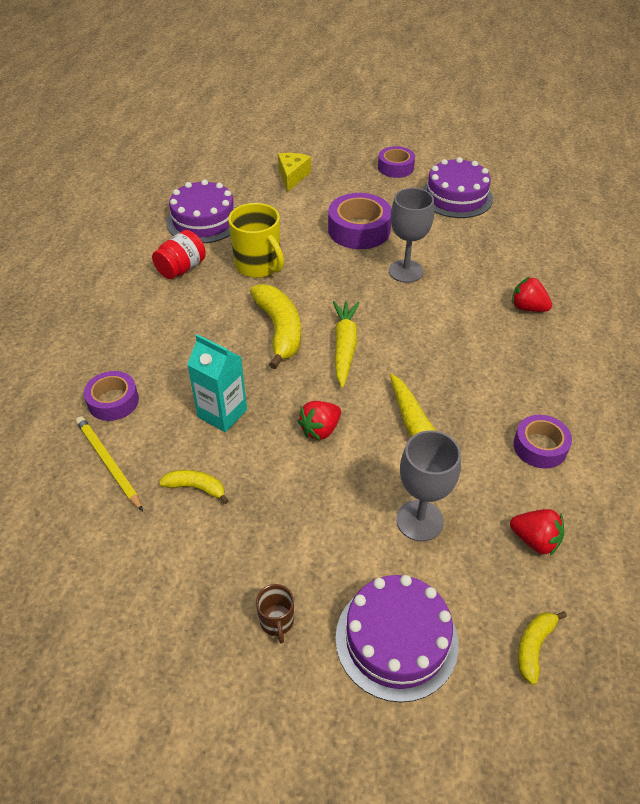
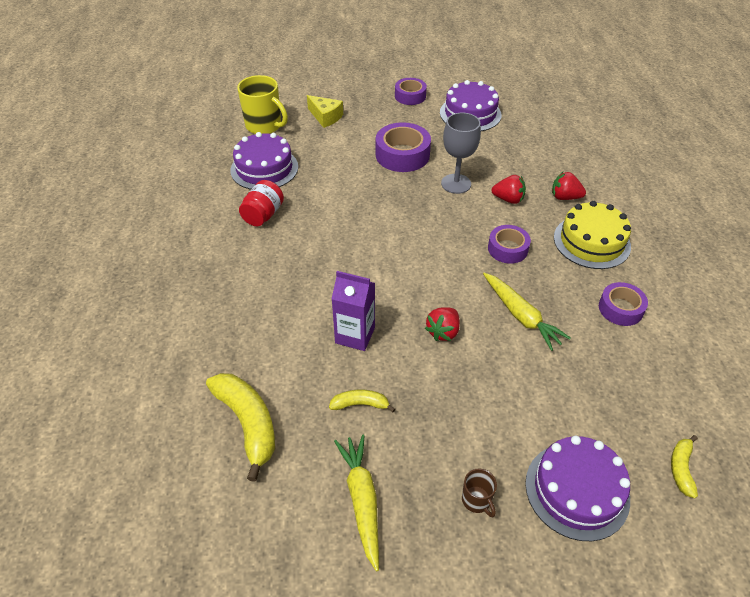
camera: 15 degrees left, 0 degrees up
(108, 463) = (274, 400): yellow pencil -> none
(113, 401) = (254, 345): purple tape -> purple tape (507, 249)
(222, 413) = (355, 335): turquoise carton -> purple carton
(258, 266) = (330, 200): yellow mug -> yellow mug (264, 126)
(279, 330) = (372, 253): yellow banana -> yellow banana (248, 423)
(292, 176) = (325, 117): yellow cheese -> yellow cheese turned 135 degrees clockwise
(344, 347) = (433, 257): yellow carrot -> yellow carrot (362, 500)
(419, 520) = (554, 389): grey goblet -> none
(535, 540) = (647, 384): red strawberry -> red strawberry (508, 199)
(538, 364) = (591, 241): none -> yellow cake

